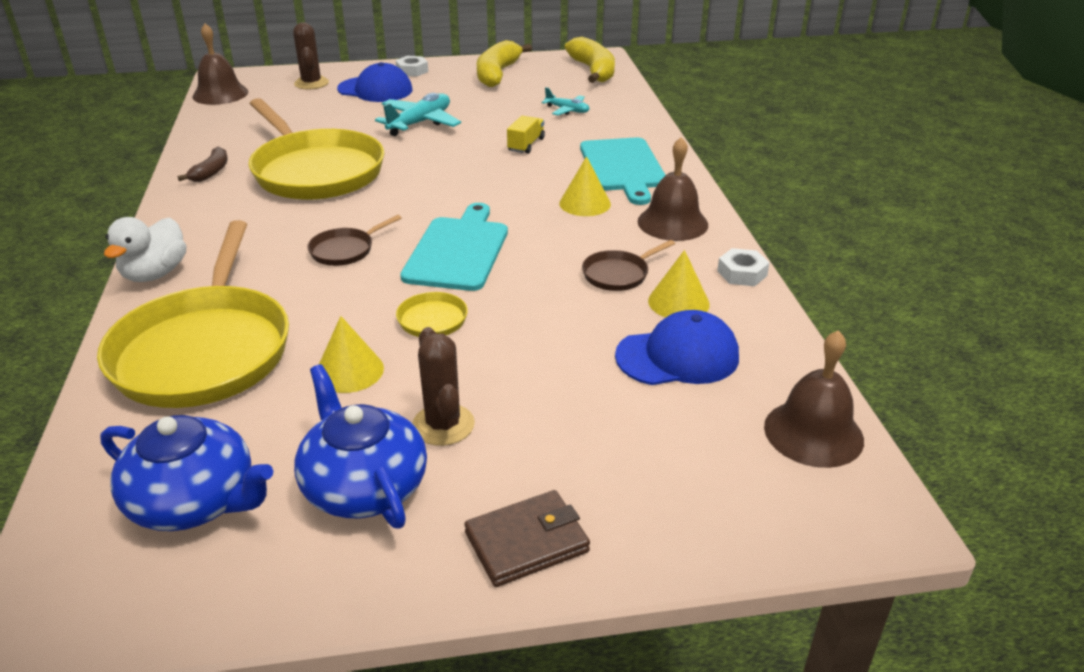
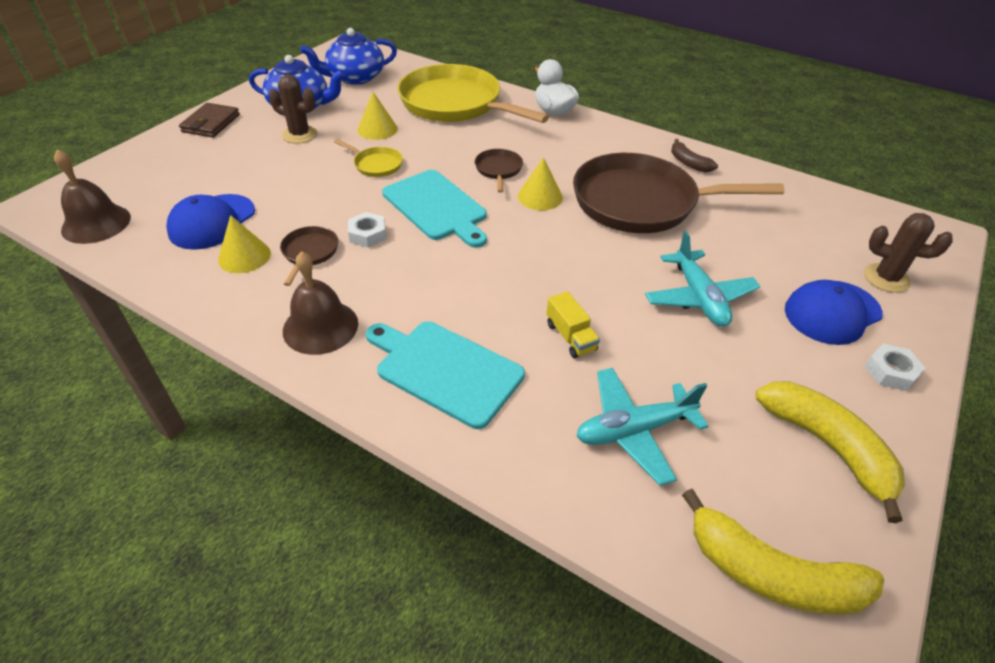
camera: 130 degrees right, 10 degrees up
(220, 94) = (885, 216): brown bell -> none
(316, 171) = (641, 202): yellow pan -> brown pan
(567, 110) = (634, 430): turquoise plane -> turquoise plane, size x1.72
(585, 203) = (416, 300): yellow cone -> yellow cone (540, 197)
(742, 273) = (215, 308): white nut -> white nut (368, 234)

